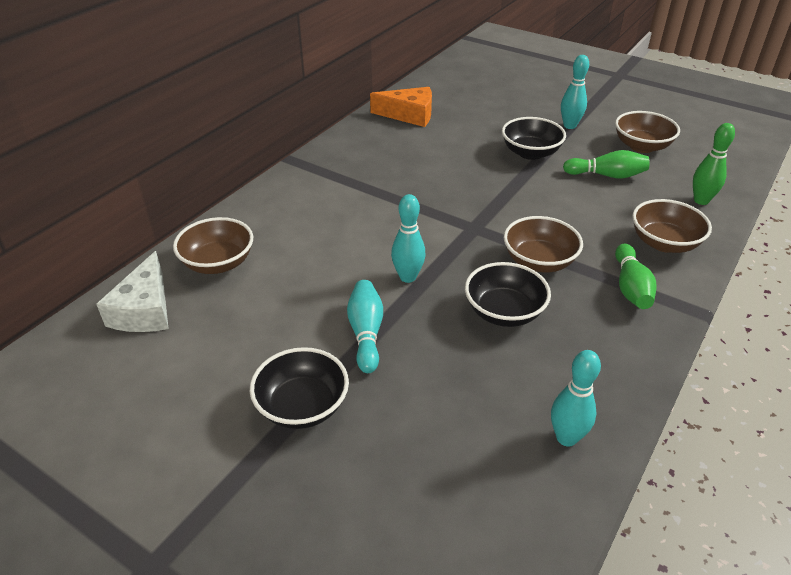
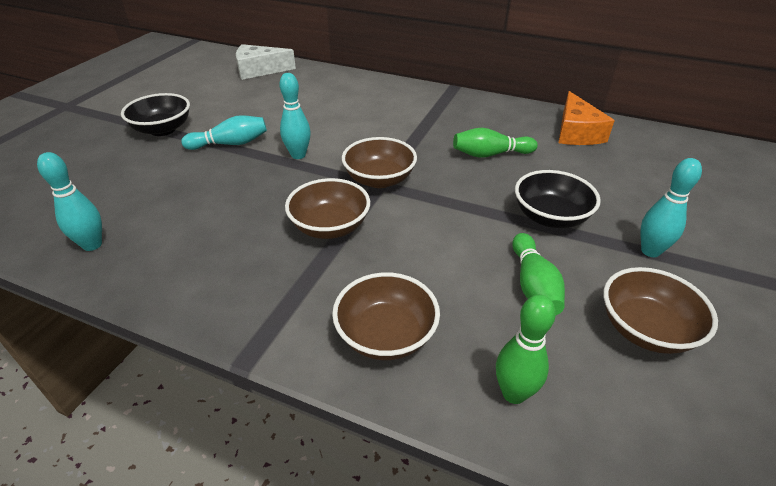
camera: 80 degrees right, 0 degrees up
(218, 263) = (308, 83): brown bowl -> brown bowl (379, 179)
(504, 312) = (251, 207): black bowl -> none
(630, 287) = (291, 296): green bowling pin -> green bowling pin (490, 154)

